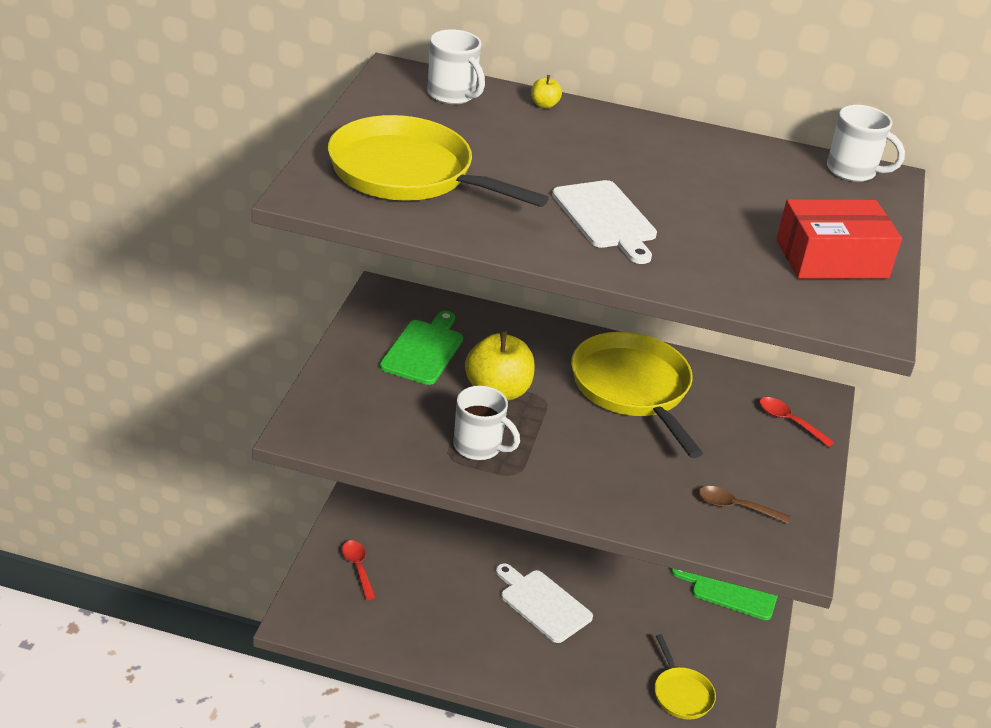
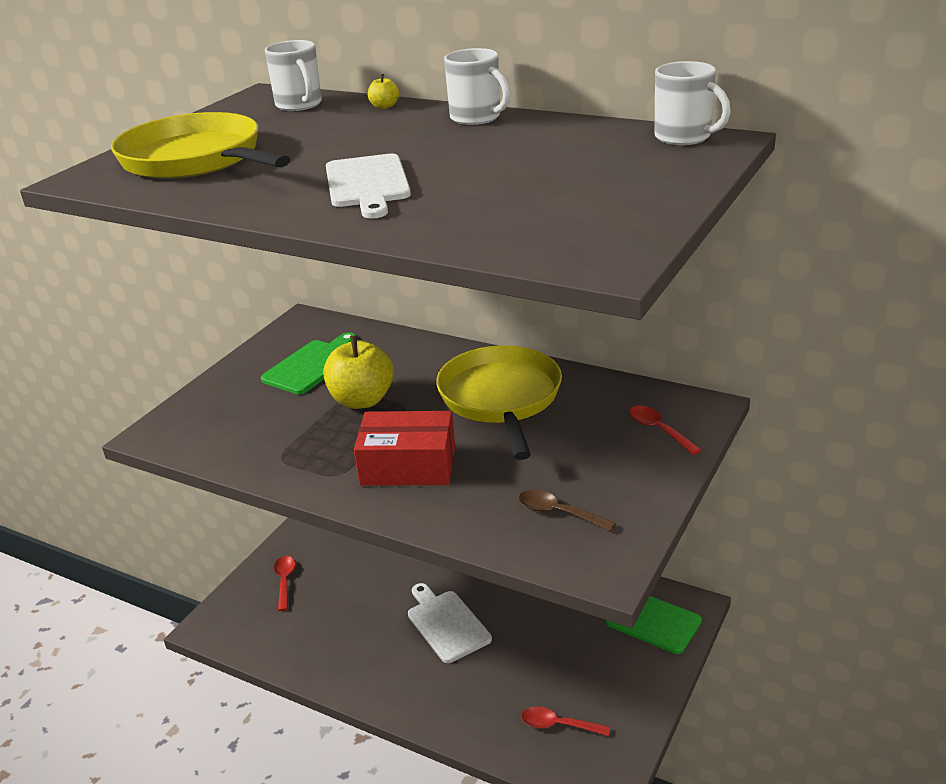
camera: 20 degrees right, 5 degrees down
(479, 447) = (314, 449): white mug -> white mug (477, 118)
(681, 694) = (558, 725): yellow pan -> red spoon
(831, 258) = (602, 207): red box -> red box (408, 465)

